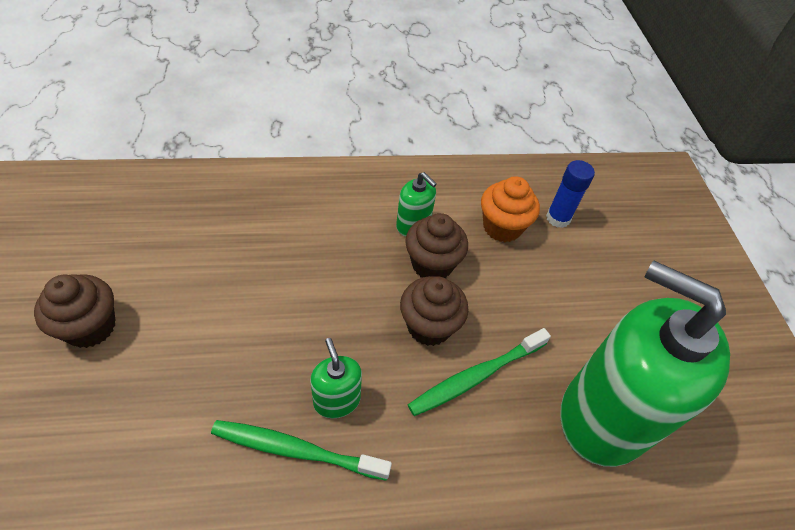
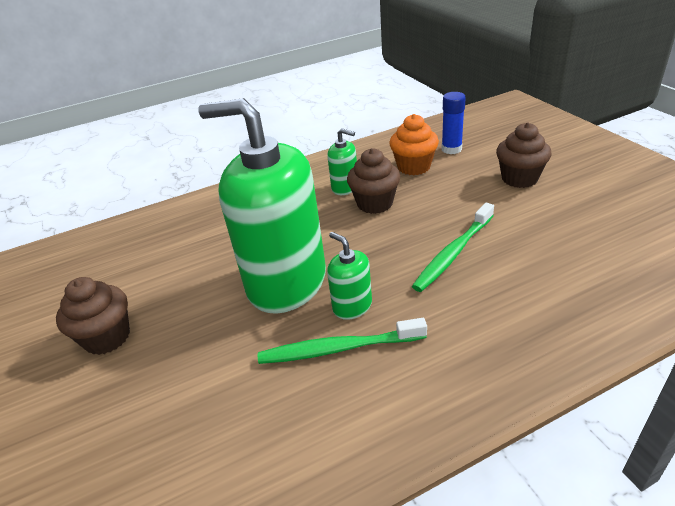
camera: 10 degrees left, 15 degrees down
(429, 326) = (397, 238): brown cupcake -> brown cupcake (519, 178)
(603, 416) = (565, 241): green soap dispenser -> green soap dispenser (286, 282)

